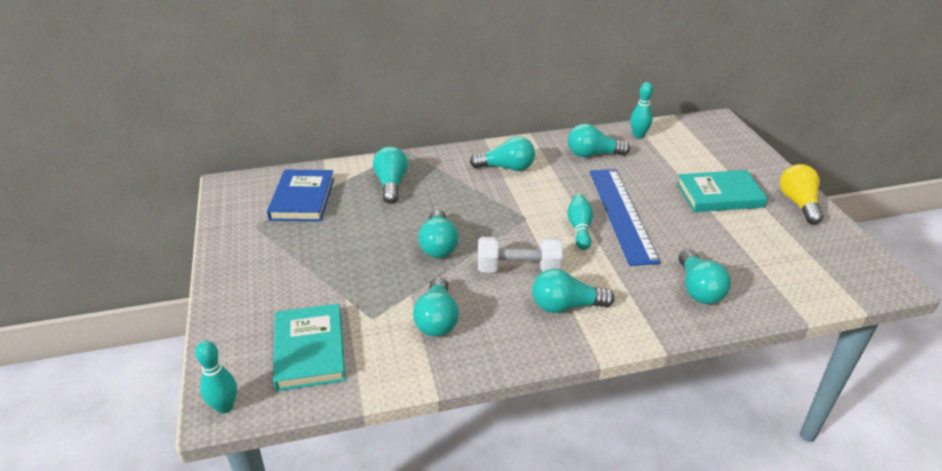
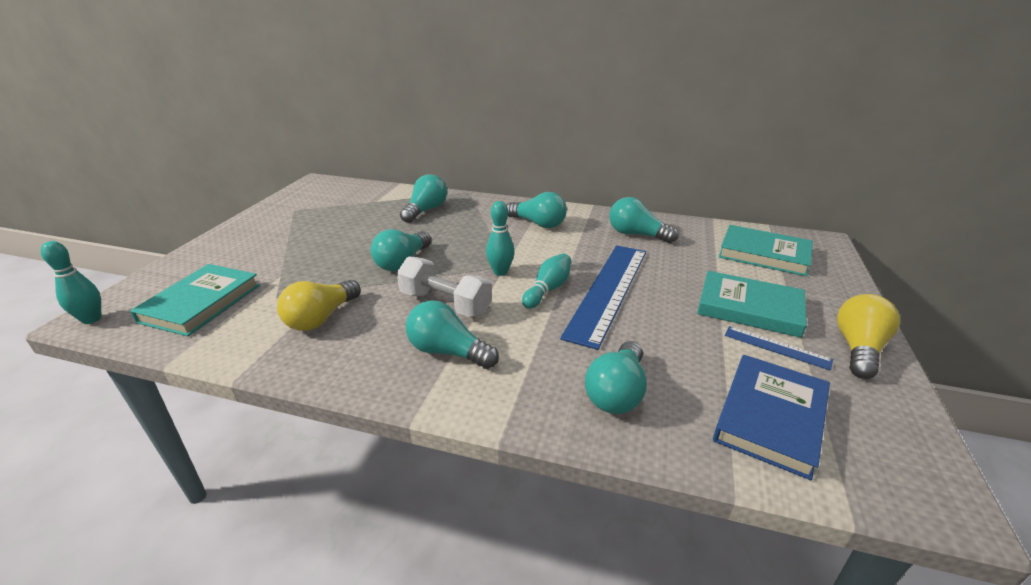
camera: 30 degrees right, 5 degrees down
(302, 199) = (349, 203): blue book -> blue book (770, 417)
(437, 319) = (321, 318): turquoise light bulb -> yellow light bulb
(638, 135) = (706, 231): turquoise bowling pin -> turquoise bowling pin (500, 272)
(693, 145) = (764, 254): none -> turquoise book
(757, 220) = (777, 347): none -> blue ruler

